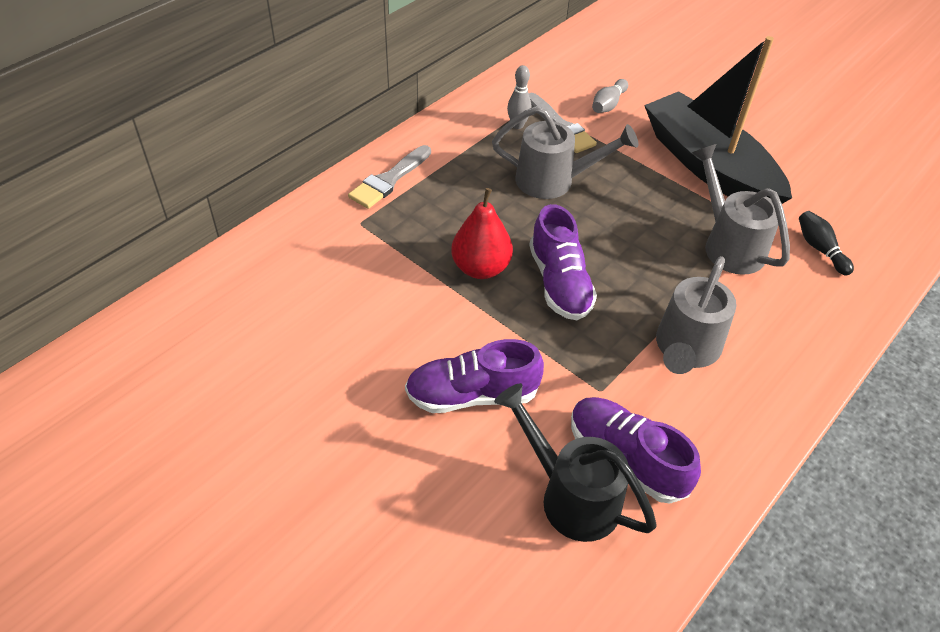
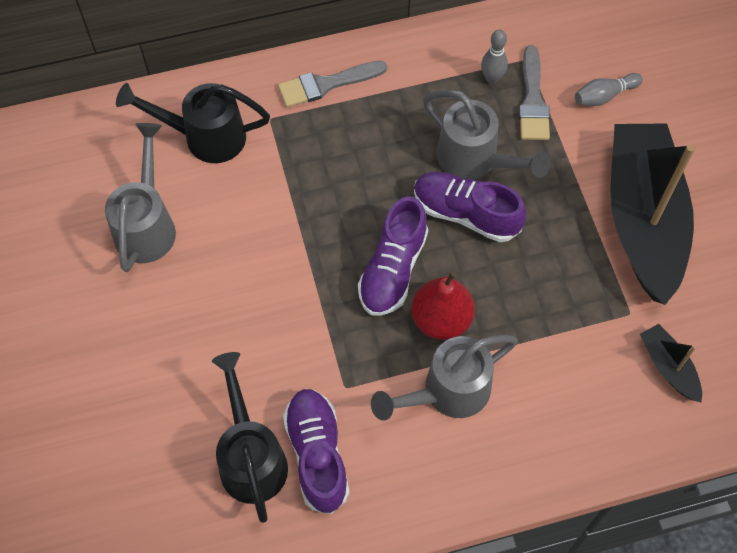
camera: 35 degrees right, 15 degrees up
(310, 260) = (205, 137): none -> black watering can
(472, 395) = (242, 332): purple shoe -> purple shoe (465, 213)
(481, 268) = (337, 218): red pear -> red pear (441, 319)
(728, 244) = (582, 314): grey watering can -> grey watering can (147, 225)
(820, 249) = (668, 367): black bowling pin -> black boat

